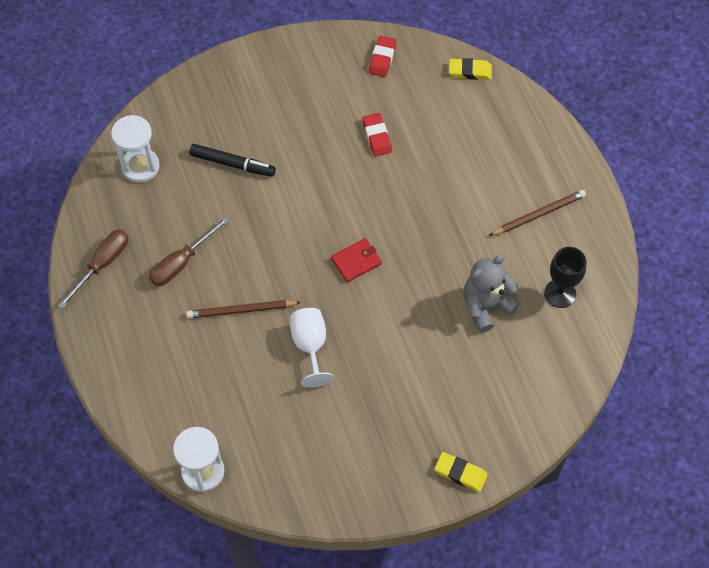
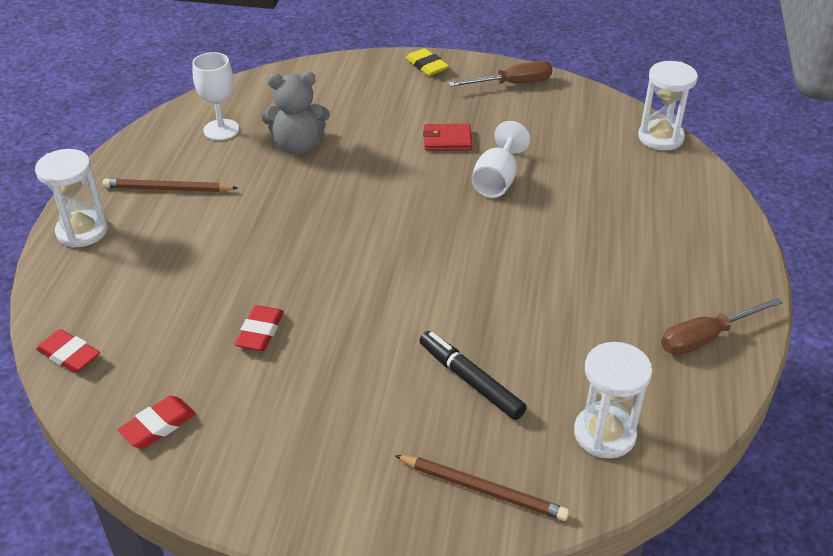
camera: 150 degrees left, 20 degrees down
(181, 262) = (600, 300): brown screwdriver -> brown screwdriver (512, 84)
(241, 310) = (553, 232): brown pencil -> brown pencil (483, 489)
(356, 261) = (394, 225): red wallet -> red wallet (447, 140)
(470, 71) = (69, 355): yellow eraser -> red eraser
(556, 152) = (82, 231): none -> white hourglass
(560, 293) = (221, 130): black goblet -> white goblet

